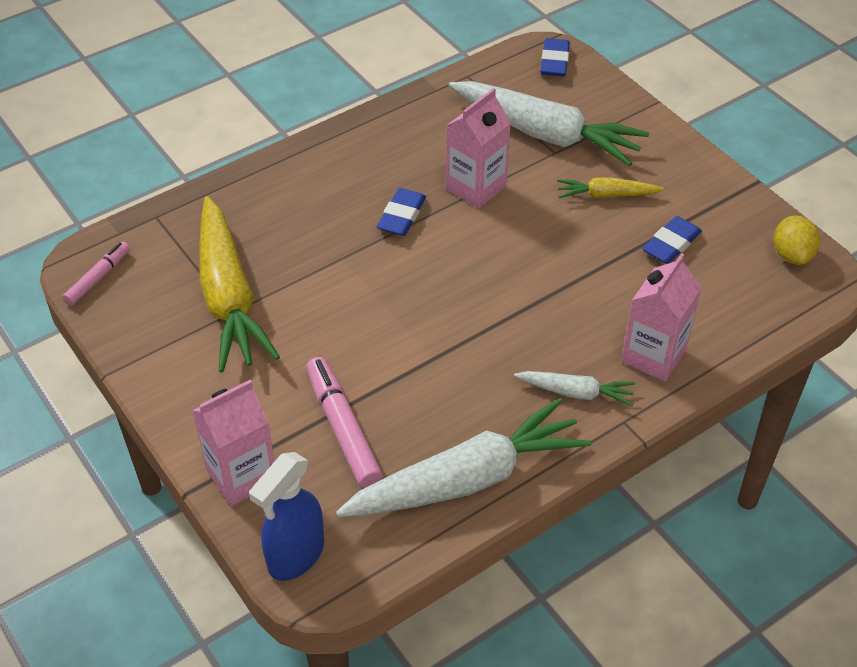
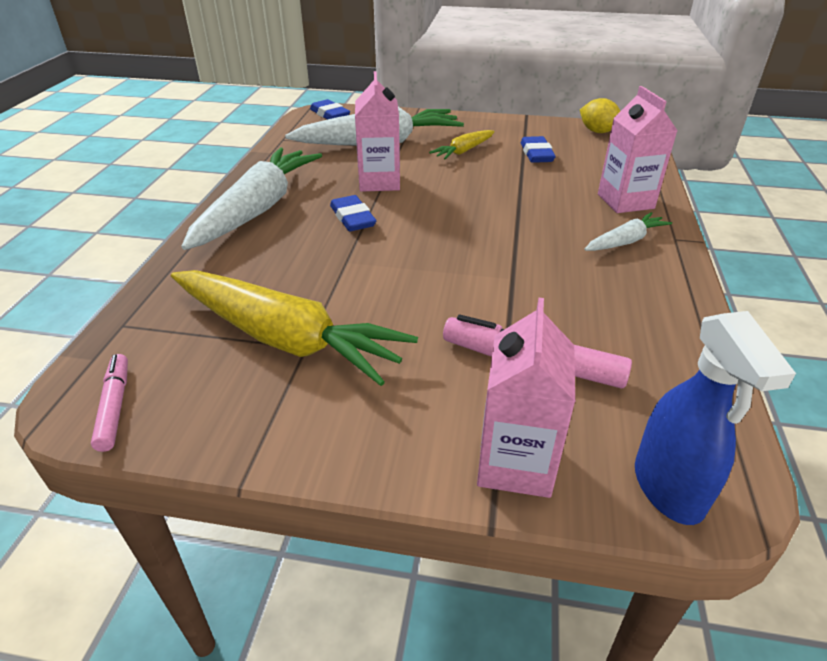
camera: 45 degrees left, 10 degrees down
(467, 479) = (665, 330): white carrot -> white carrot (258, 209)

